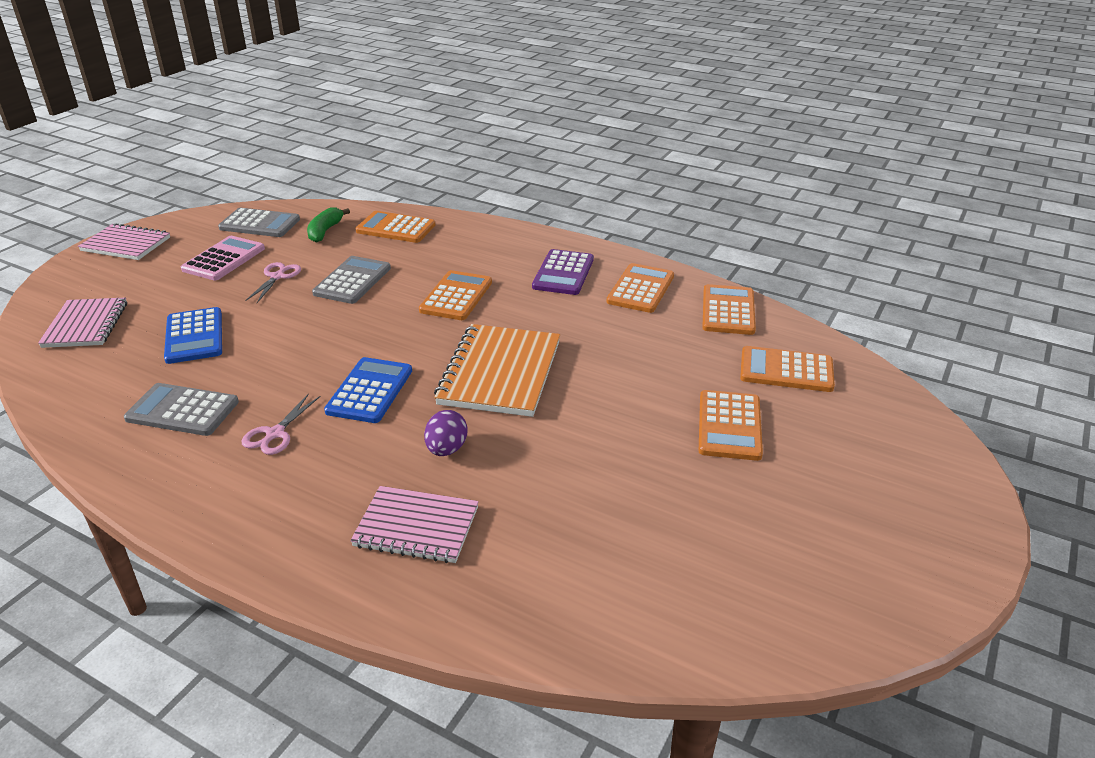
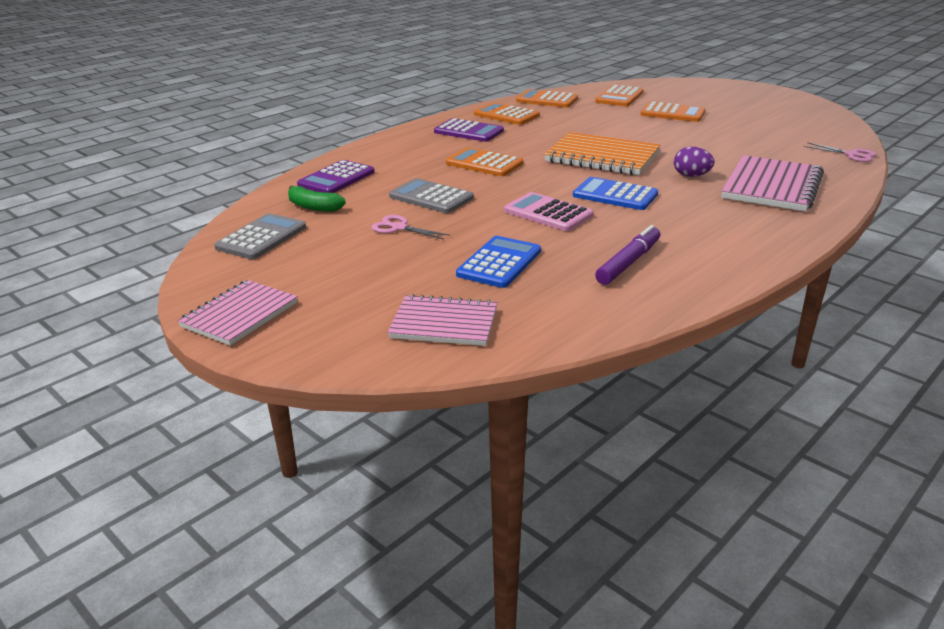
camera: 75 degrees left, 5 degrees down
(182, 410) = (628, 262): grey calculator -> purple marker
(194, 336) = (499, 263): blue calculator -> blue calculator turned 60 degrees counterclockwise
(224, 259) = (336, 254): pink calculator -> pink calculator (548, 213)
(275, 434) = (667, 226): pink scissors -> pink scissors (851, 155)
(396, 228) = (336, 178): orange calculator -> purple calculator
(416, 527) = (772, 187): pink notebook -> pink notebook, size x1.51

